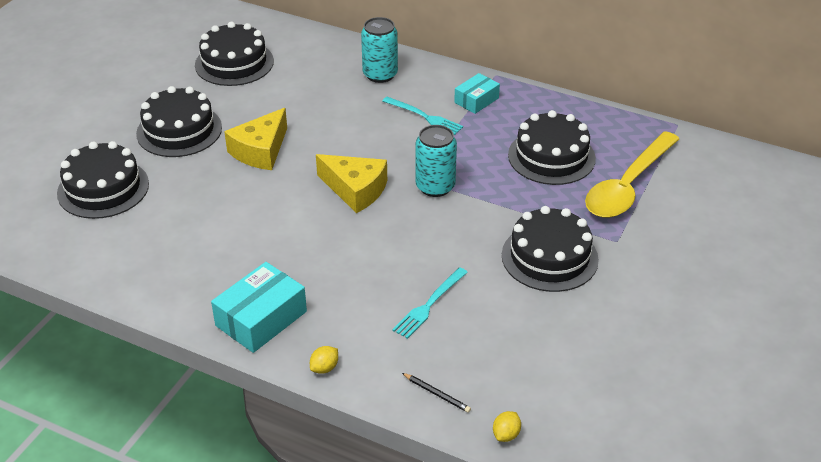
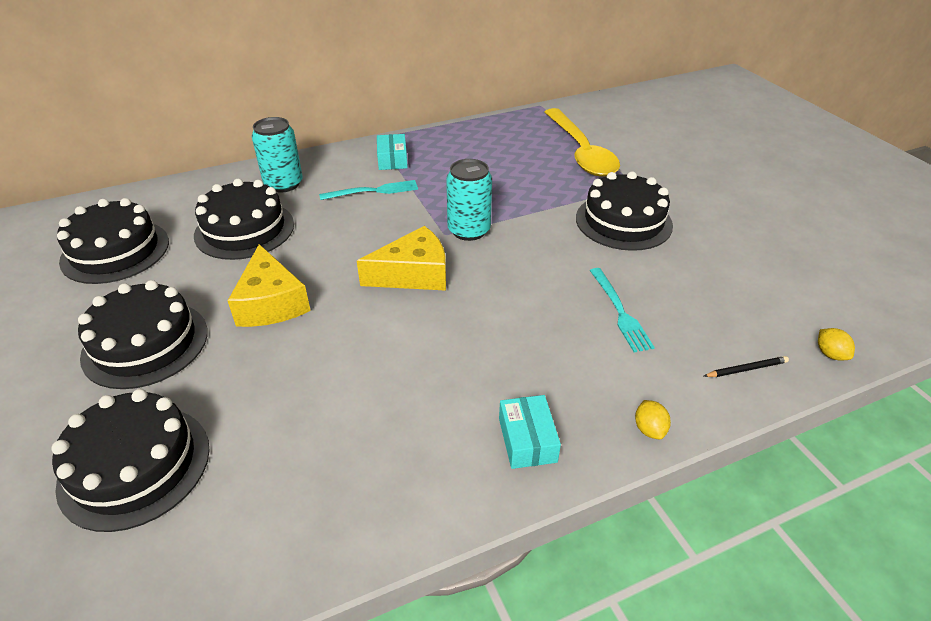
camera: 50 degrees left, 0 degrees up
(261, 318) = (527, 440): turquoise box -> turquoise box, size x0.62
(551, 156) = (507, 163): black cake -> black cake (244, 229)

